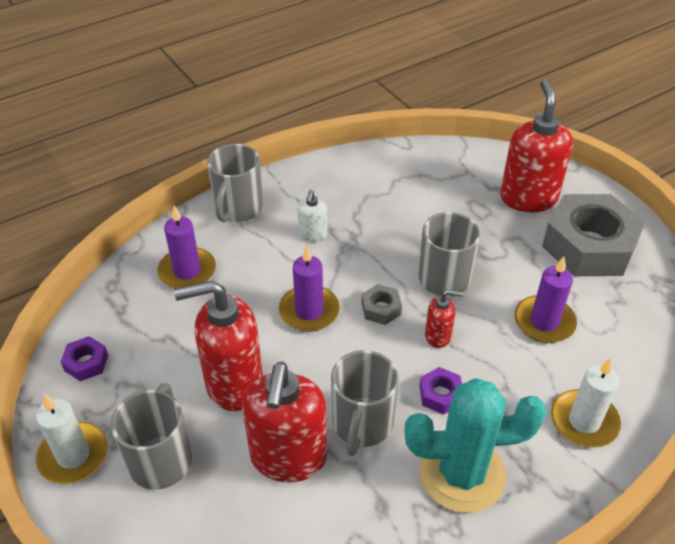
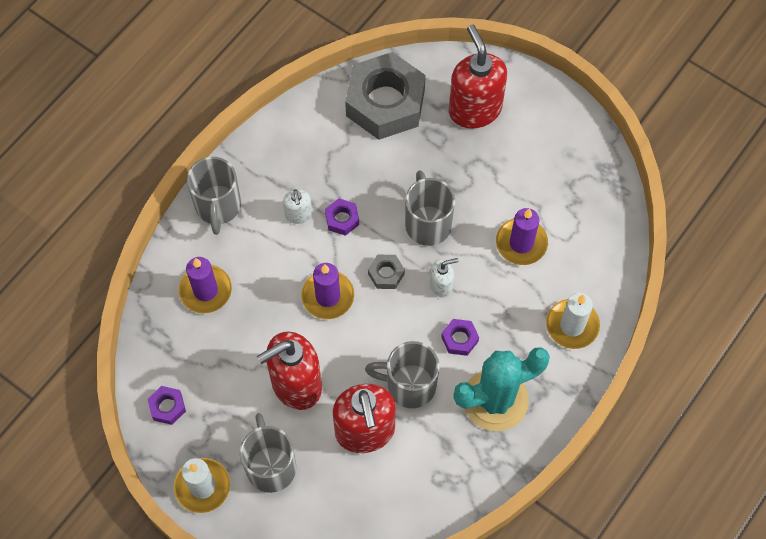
camera: 20 degrees left, 20 degrees up
(355, 250) = (342, 219): none -> purple nut
(362, 424) = (409, 385): grey mug -> grey mug turned 105 degrees clockwise
(438, 336) = (441, 285): red soap dispenser -> white soap dispenser
(589, 245) = (539, 149): grey nut -> grey nut (385, 103)

